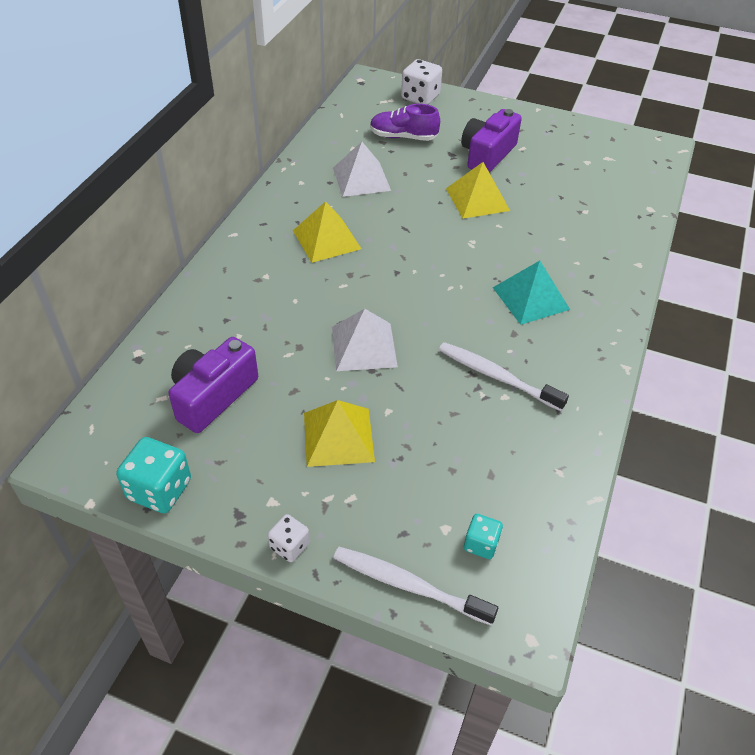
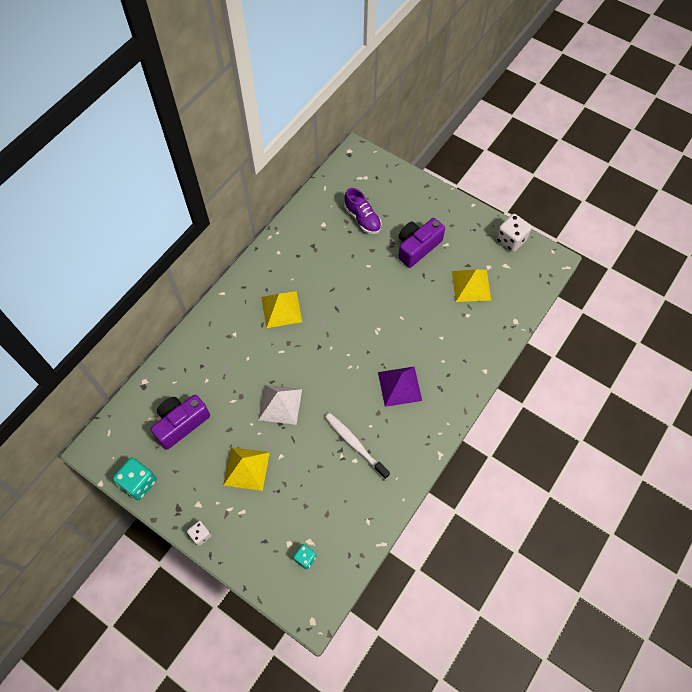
camera: 15 degrees right, 15 degrees up
(361, 179) = (320, 256): white pyramid -> none
(403, 137) = (362, 219): purple shoe -> purple shoe turned 150 degrees counterclockwise
(408, 585) = (257, 574): white toothbrush -> none
(420, 97) = (388, 178): white dice -> white dice (510, 240)
(477, 199) = (395, 290): yellow pyramid -> yellow pyramid (471, 285)
(531, 298) = (399, 386): turquoise pyramid -> purple pyramid

